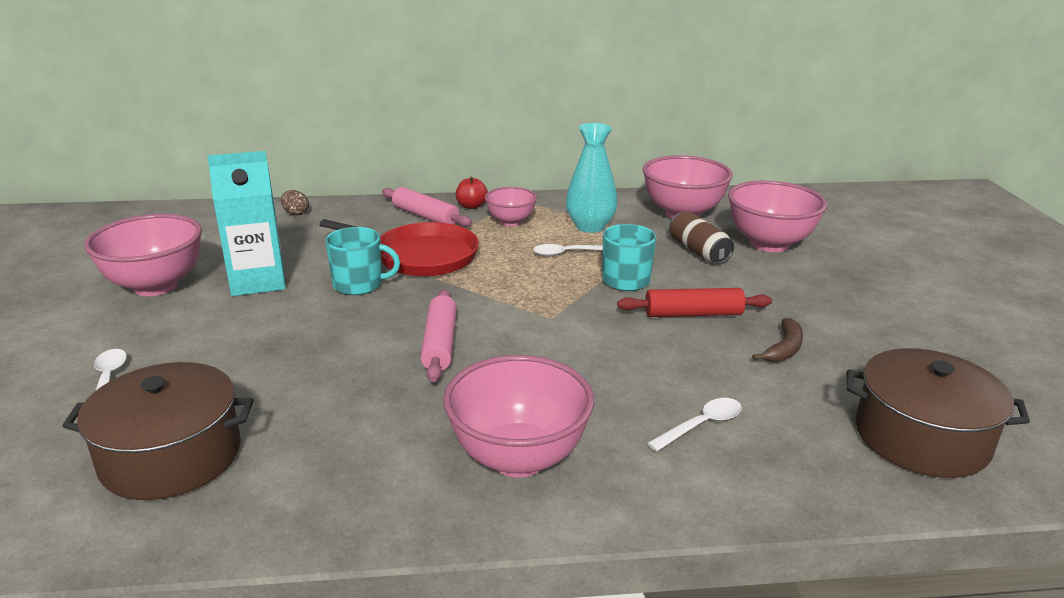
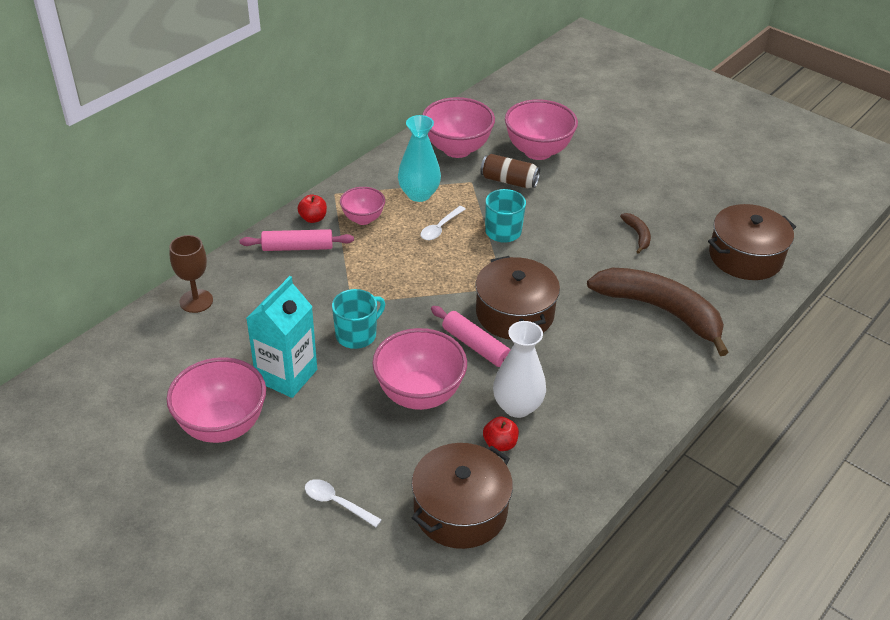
camera: 45 degrees left, 15 degrees up
(296, 213) = (196, 301): brown egg -> brown goblet
(310, 429) = (500, 444): none -> red apple
(386, 411) = (517, 406): none -> white vase
(421, 256) = (355, 286): red pan -> none
(518, 458) = (614, 386): pink bowl -> pink bowl (419, 394)
(524, 341) = (515, 313): none -> brown pot
(693, 314) = (569, 237): red rolling pin -> none
(701, 425) = (661, 311): white spoon -> brown banana

